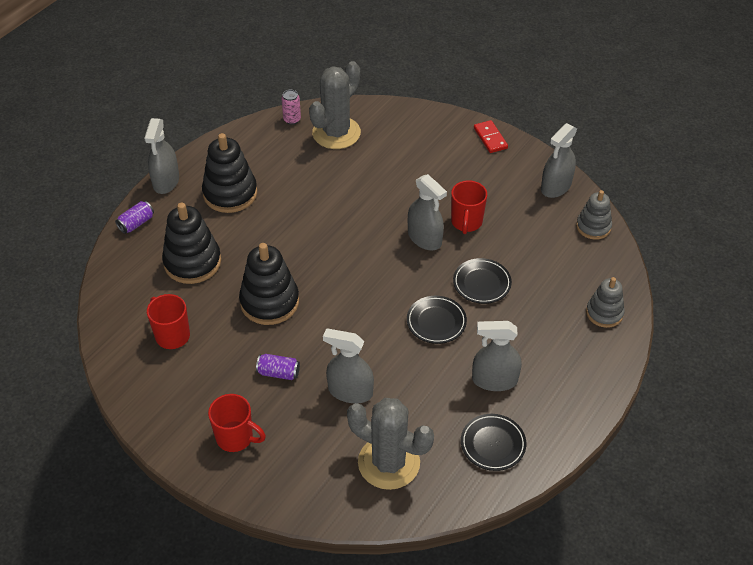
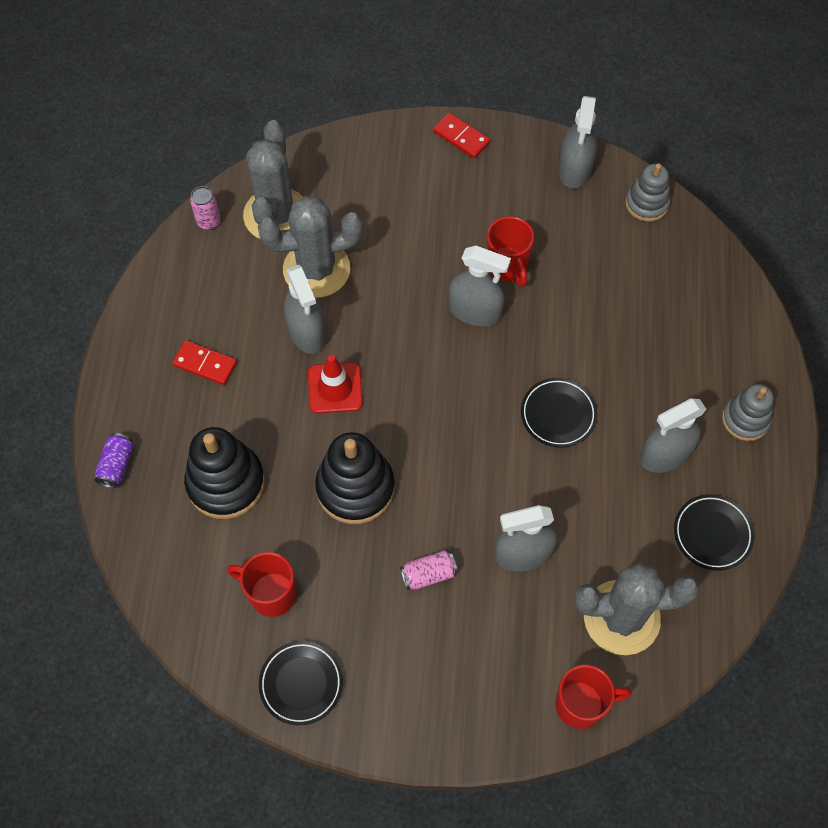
camera: 30 degrees left, 15 degrees up
(166, 181) = (111, 387): grey spray bottle -> grey spray bottle (307, 332)
(230, 193) = (205, 364): black stacking toy -> red domino
(235, 437) = (437, 683): red mug -> red mug (581, 704)
(278, 373) = (428, 574): purple can -> pink can
(300, 241) = (335, 388): none -> red traffic cone
(339, 172) = (316, 269): none -> grey cactus
(481, 283) = (575, 338): black plate -> black plate (301, 684)
(604, 313) = (724, 309): grey stacking toy -> grey stacking toy (745, 419)

